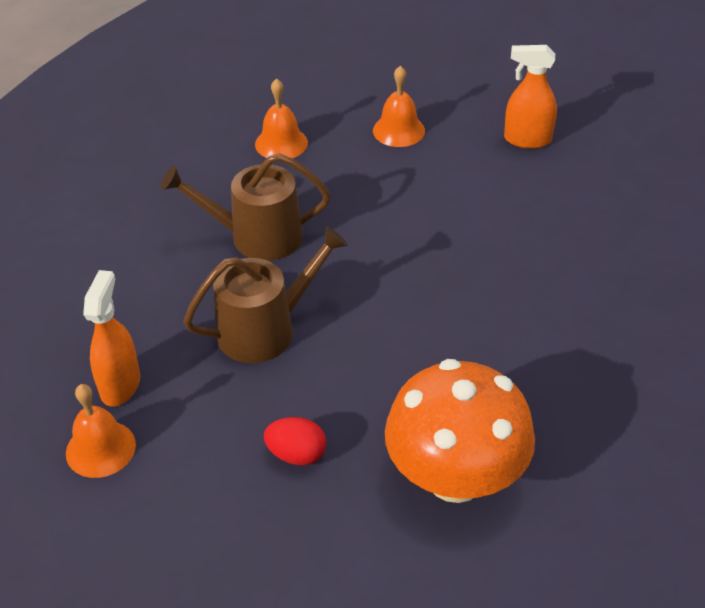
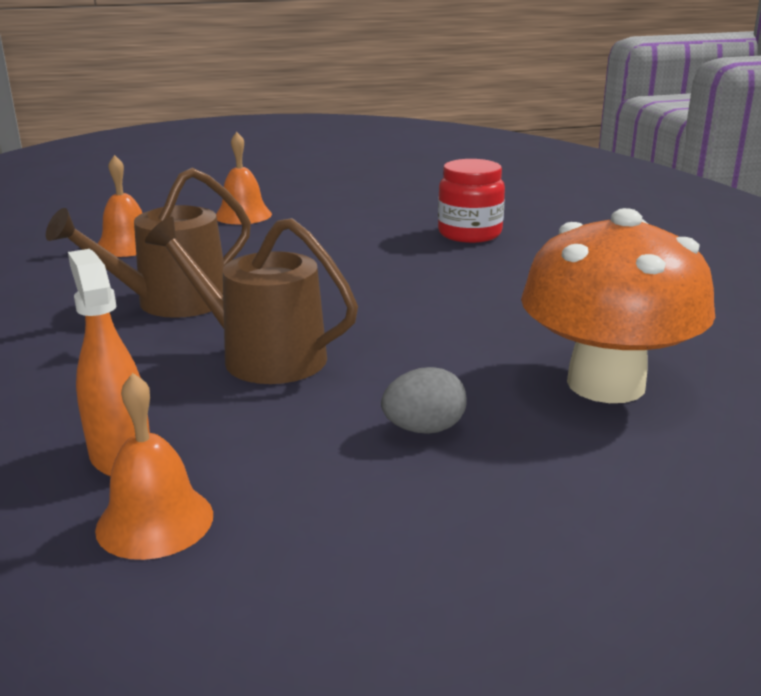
camera: 35 degrees left, 20 degrees down
(265, 329) = (263, 356): brown watering can -> brown watering can turned 90 degrees counterclockwise
(296, 454) = (424, 429): red egg -> grey egg
(527, 140) = (367, 196): orange spray bottle -> none
(556, 239) = (469, 234): none -> red jar

